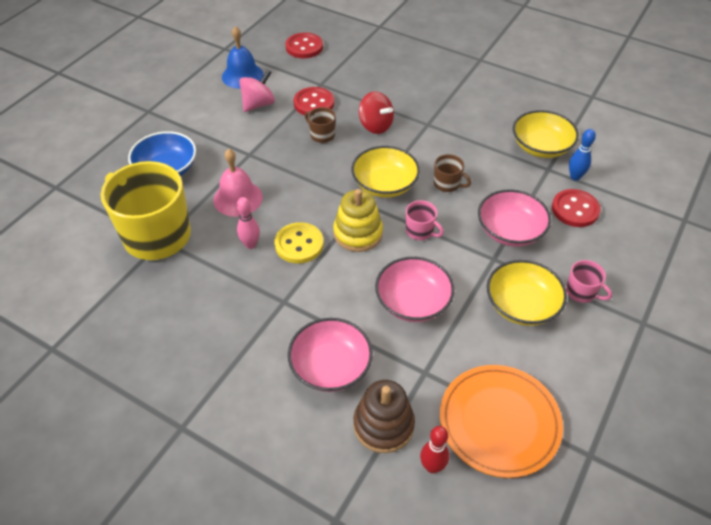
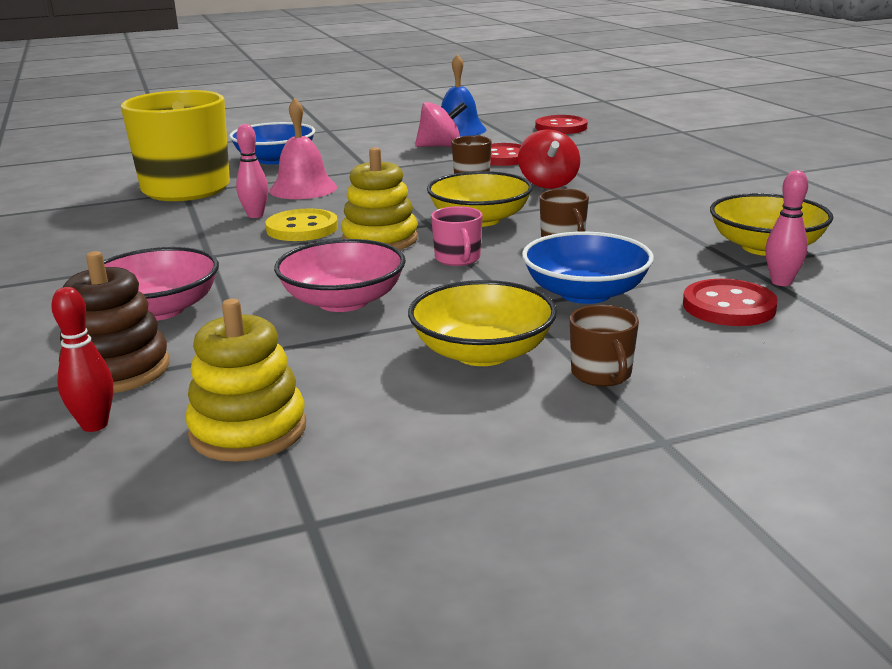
camera: 40 degrees right, 25 degrees down
(499, 422) = (248, 430): orange plate -> yellow stacking toy
(510, 231) = (585, 293): pink bowl -> blue bowl
(575, 177) = (781, 282): blue bowling pin -> pink bowling pin
(581, 292) = (602, 374): pink mug -> brown mug

